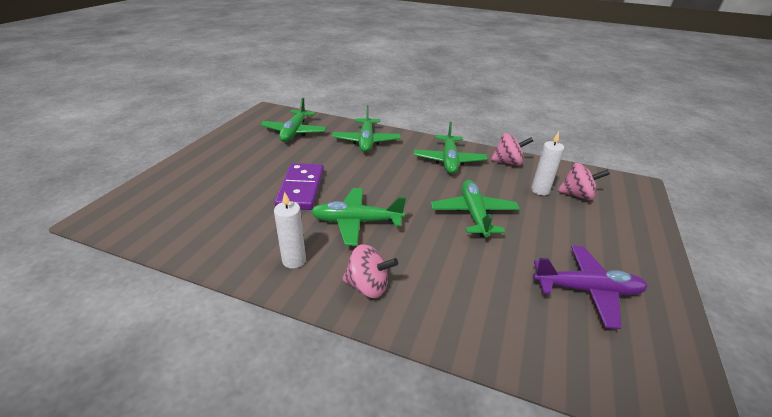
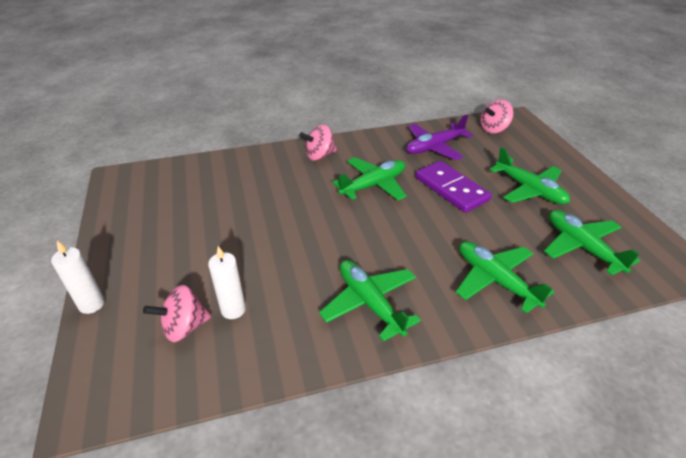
camera: 145 degrees right, 5 degrees up
(294, 260) = (377, 148): white candle -> white candle (91, 304)
(473, 214) = (289, 238): green plane -> green plane (529, 190)
(508, 162) = (295, 347): pink spinning top -> pink spinning top (493, 129)
(587, 290) = (172, 214): purple plane -> purple plane (434, 147)

